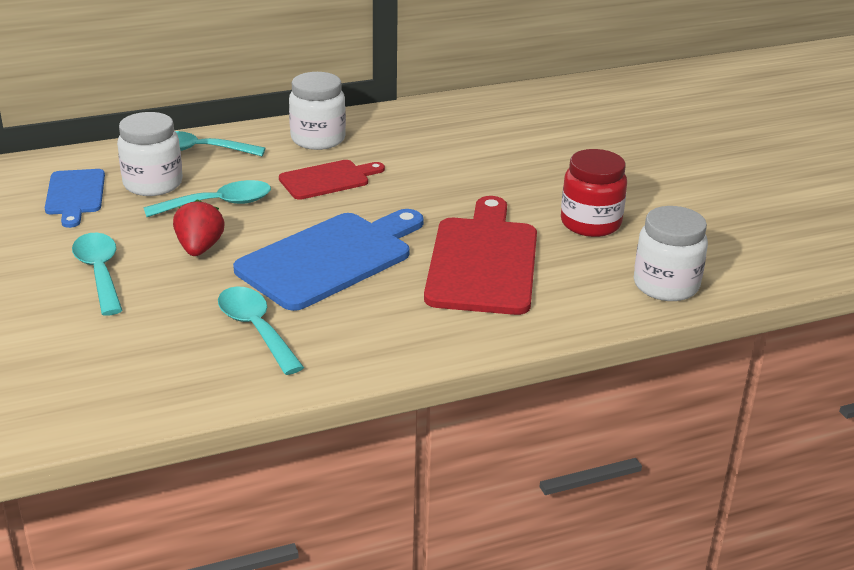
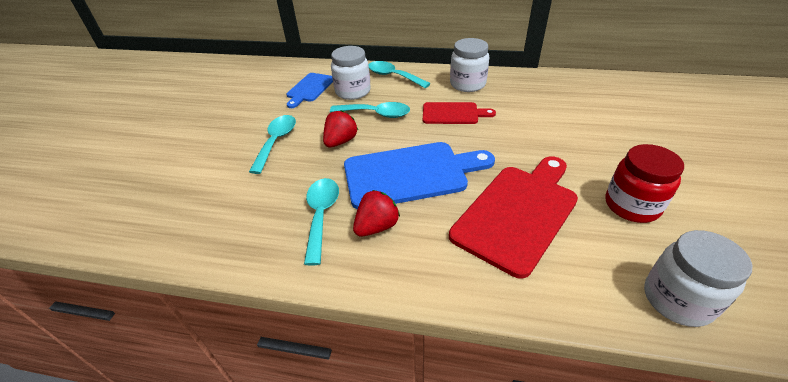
camera: 35 degrees right, 10 degrees up
(336, 319) = (377, 226): none -> red strawberry

